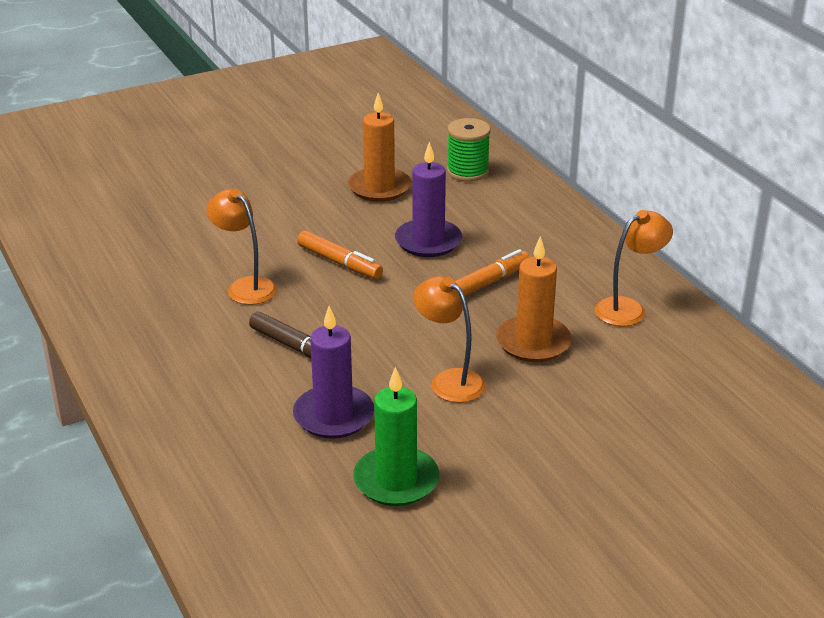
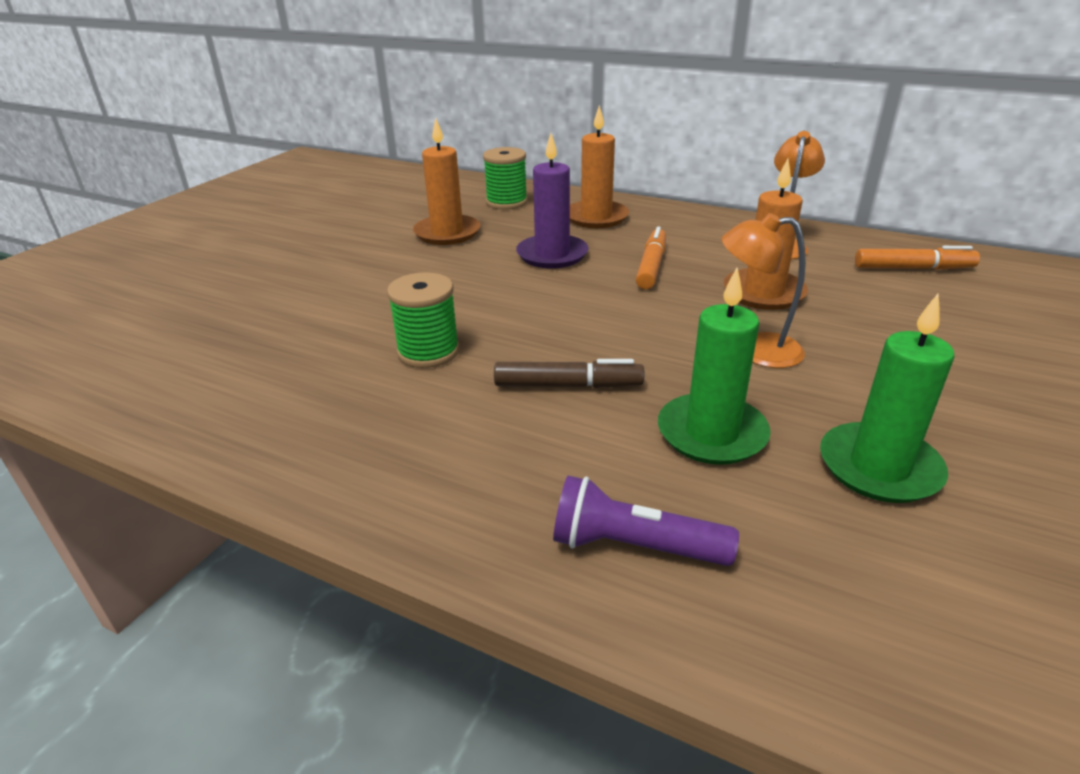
camera: 35 degrees left, 0 degrees up
(207, 447) = (634, 546): none -> purple flashlight
(245, 286) = (428, 351): orange lamp -> green spool
(333, 415) = (711, 433): purple candle -> green candle
(339, 262) = (497, 297): orange marker -> orange marker (913, 268)
(517, 217) = (596, 217): none -> orange candle

